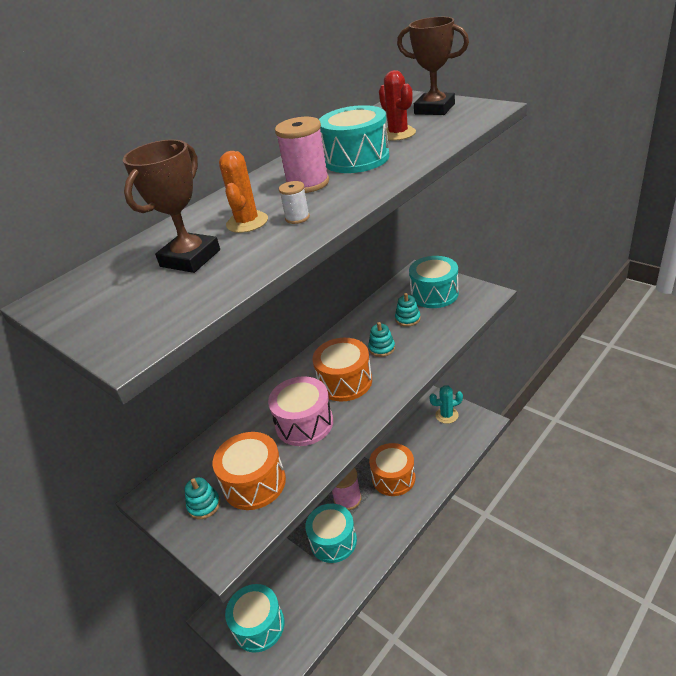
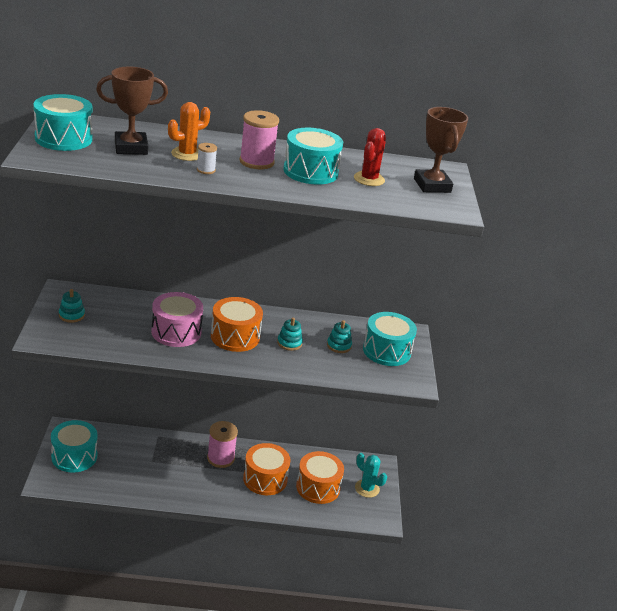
camera: 40 degrees right, 5 degrees down
(254, 483) = (105, 329): orange drum -> orange drum (318, 487)
(333, 541) = (174, 467): turquoise drum -> turquoise drum (63, 138)

